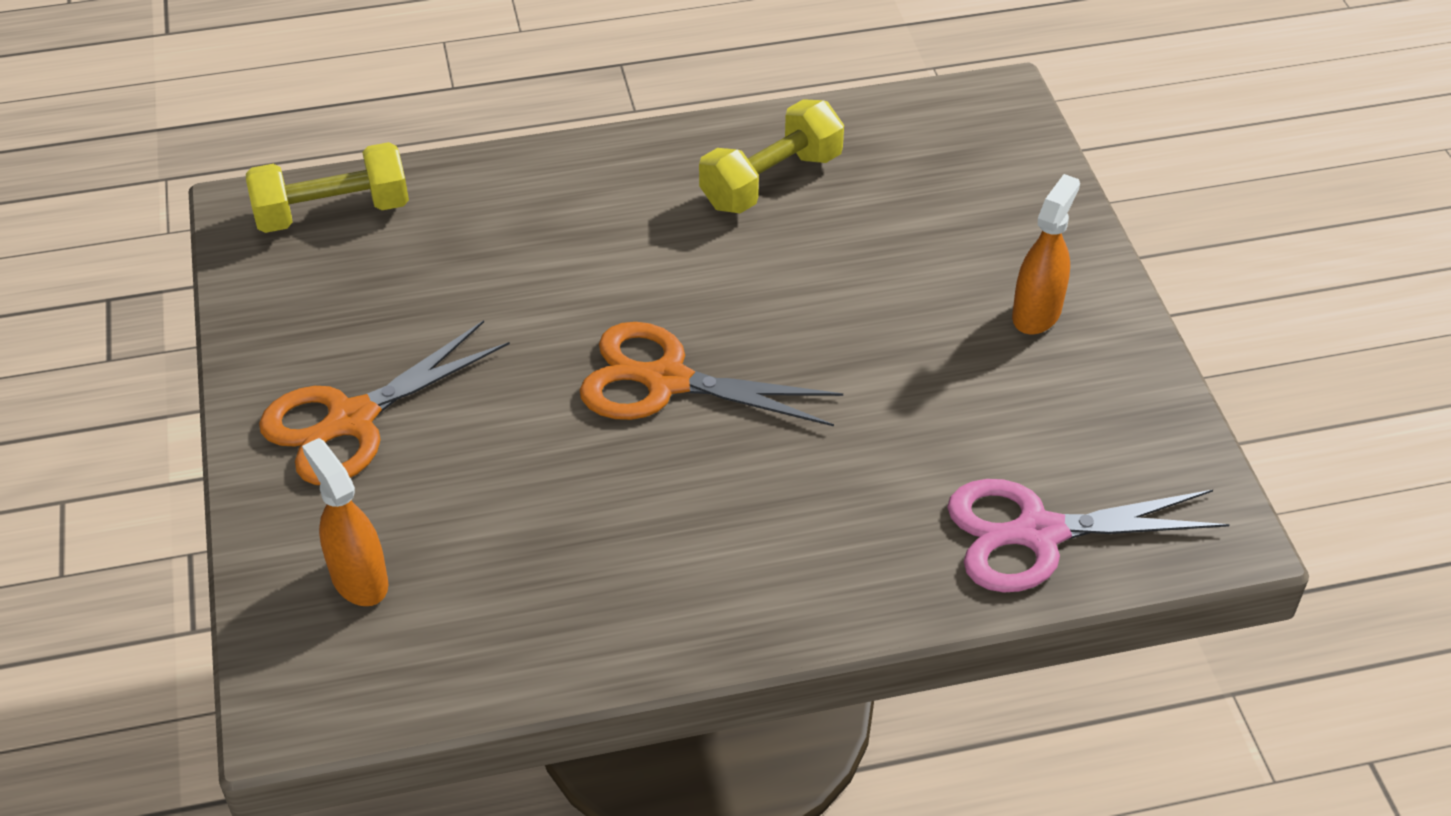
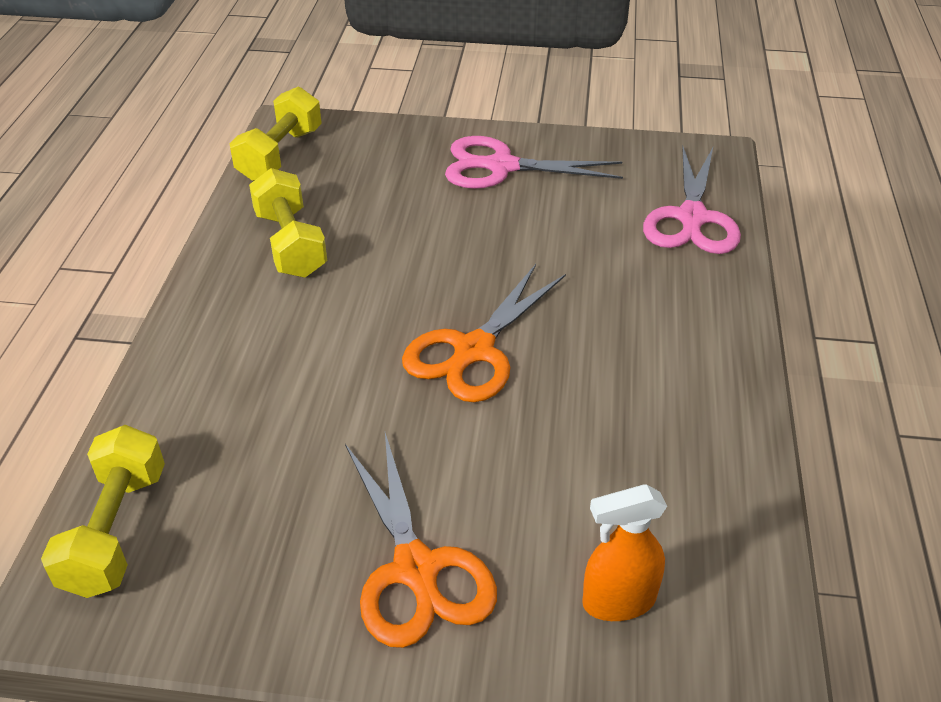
camera: 70 degrees left, 5 degrees down
(934, 114) = (280, 154): none -> yellow dumbbell
(1037, 313) = (501, 166): orange spray bottle -> pink scissors

